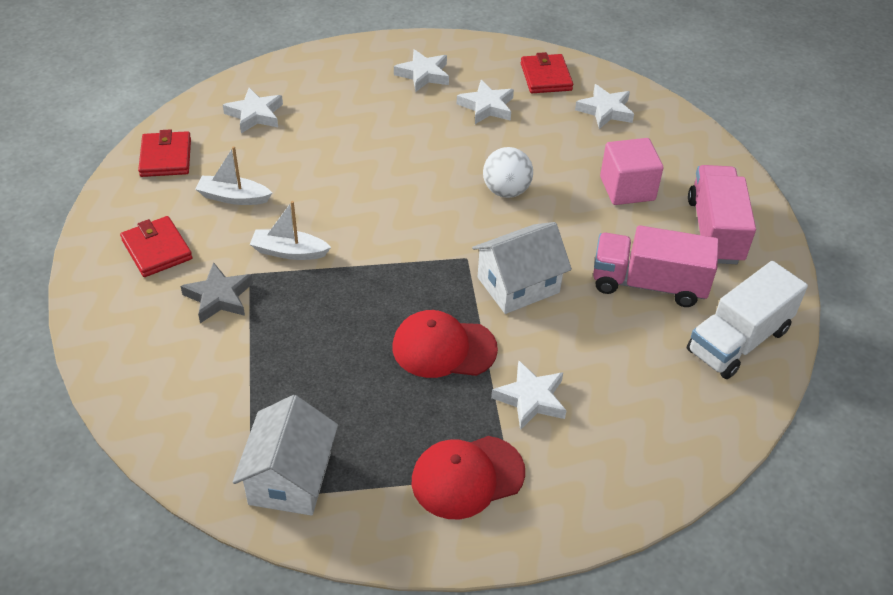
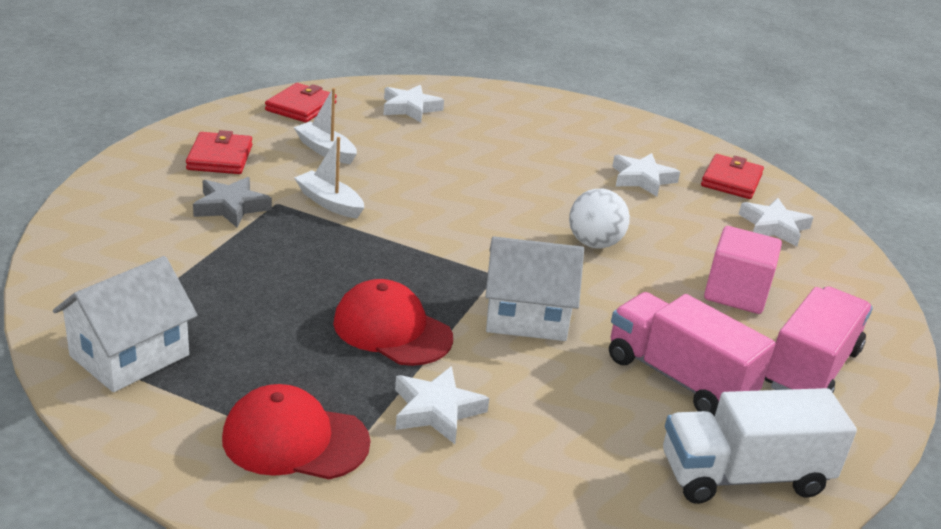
camera: 30 degrees right, 15 degrees down
(423, 74) = (601, 136): white star -> none

